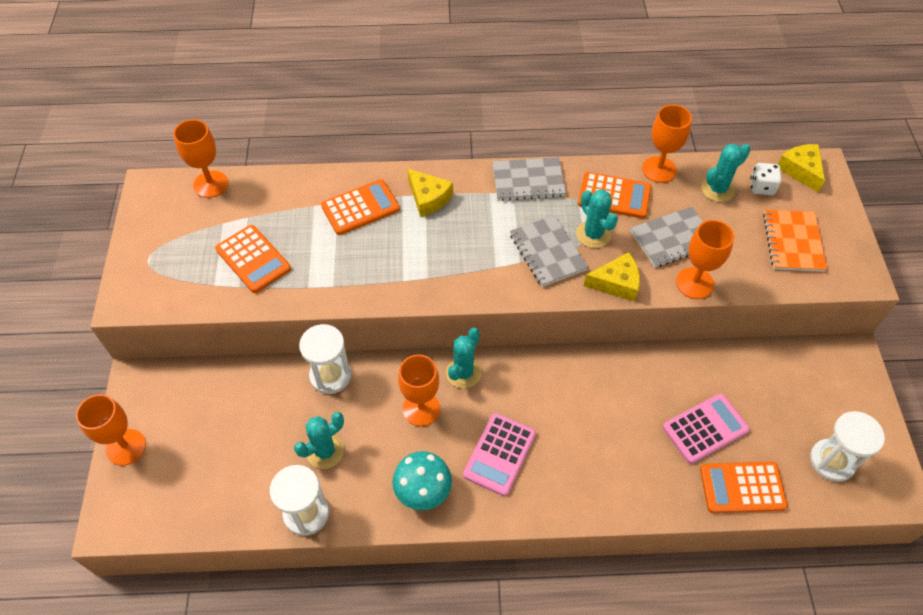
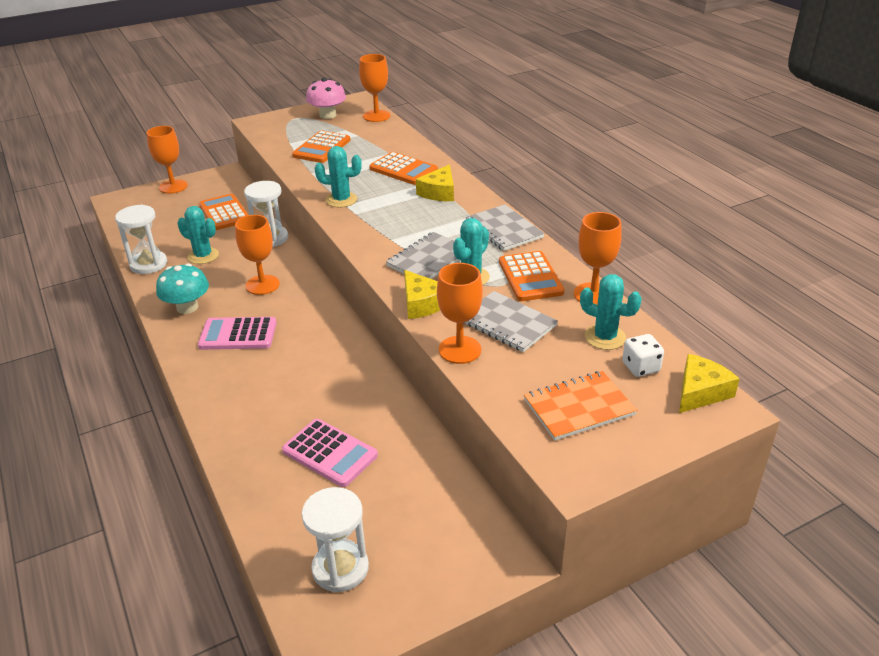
camera: 65 degrees right, 20 degrees down
(168, 226) = (327, 115): none -> pink mushroom
(463, 373) = (309, 294): turquoise cactus -> turquoise cactus (341, 200)
(742, 488) = (270, 497): orange calculator -> orange calculator (224, 213)

